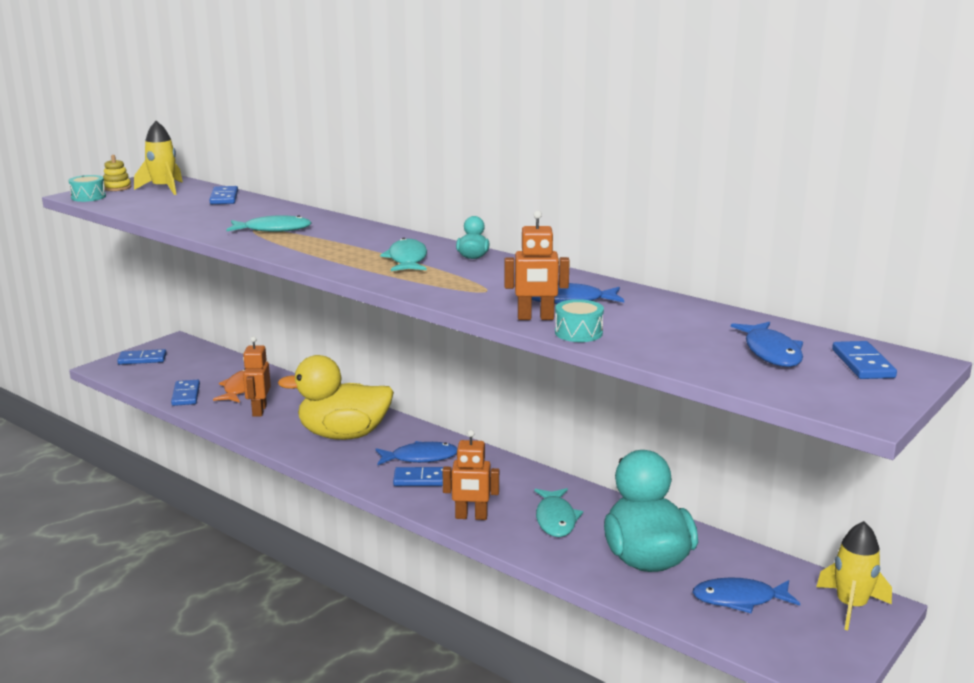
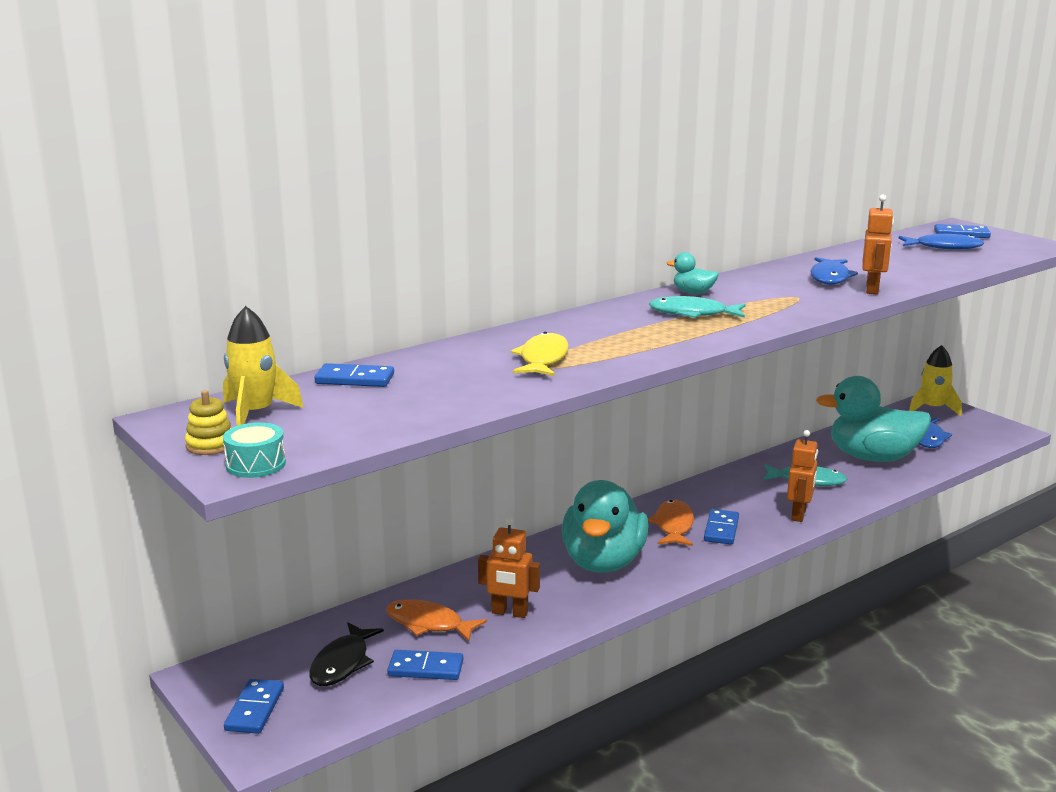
camera: 75 degrees left, 0 degrees up
(191, 372) = (342, 663): none -> black fish
(273, 230) = (543, 359): turquoise fish -> yellow fish
(343, 435) = (603, 562): yellow duck -> turquoise duck
(420, 458) = (673, 525): blue fish -> orange fish
(578, 333) = (908, 282): turquoise drum -> none

